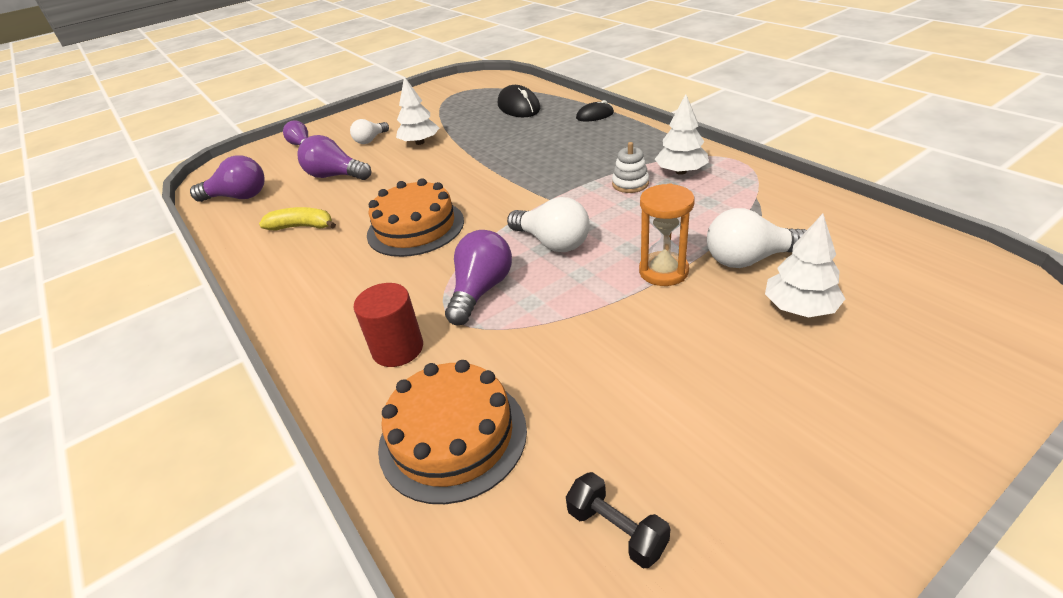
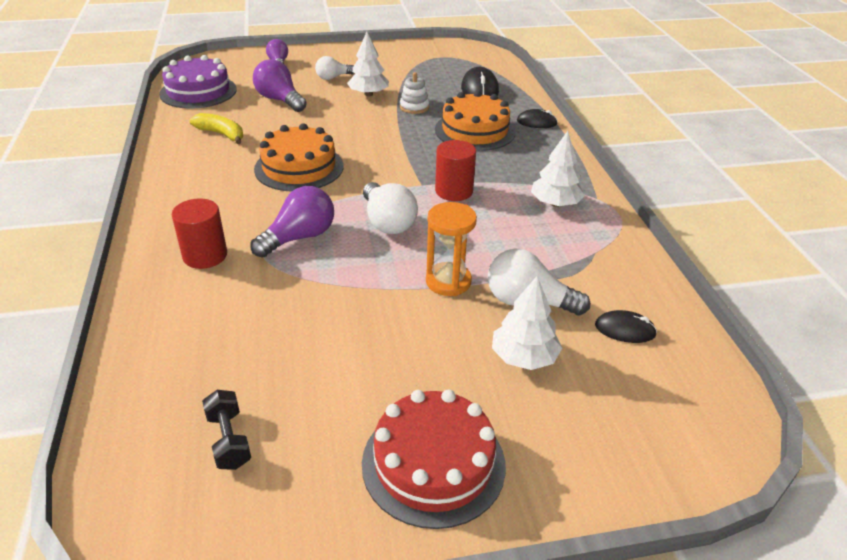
camera: 20 degrees right, 0 degrees up
(238, 197) = (198, 91): purple light bulb -> purple cake
(453, 437) = (185, 332): orange cake -> orange cake (475, 131)
(584, 194) = (454, 191): none -> red cylinder
(630, 184) = (500, 197): white stacking toy -> white stacking toy (414, 107)
(835, 444) = (433, 463): none -> red cake
(850, 248) = (625, 330): none -> black mouse

